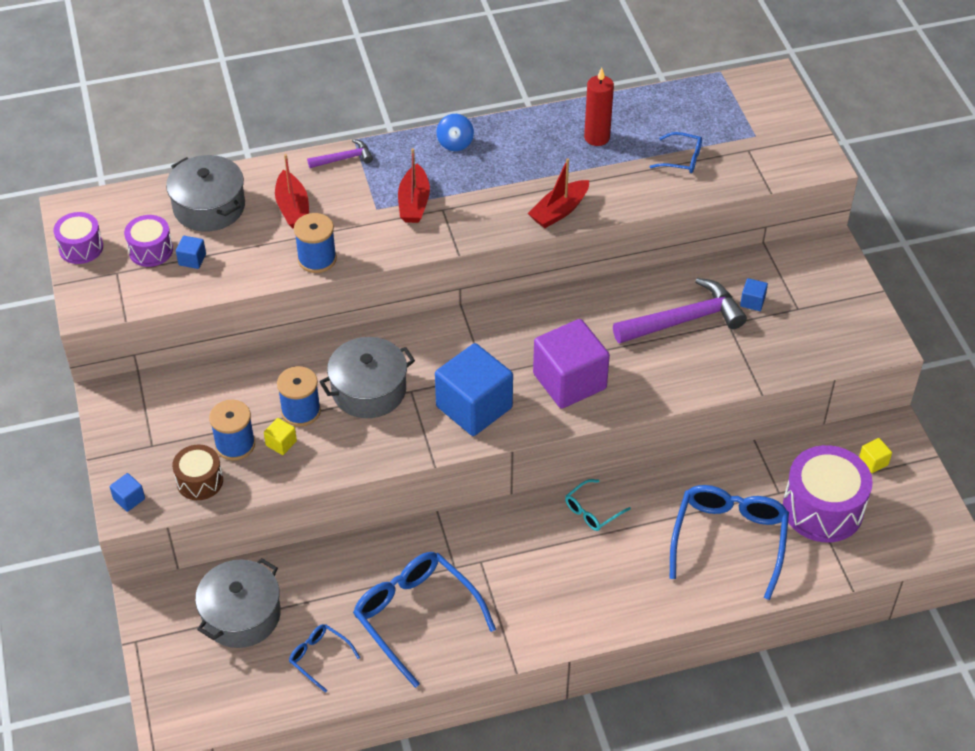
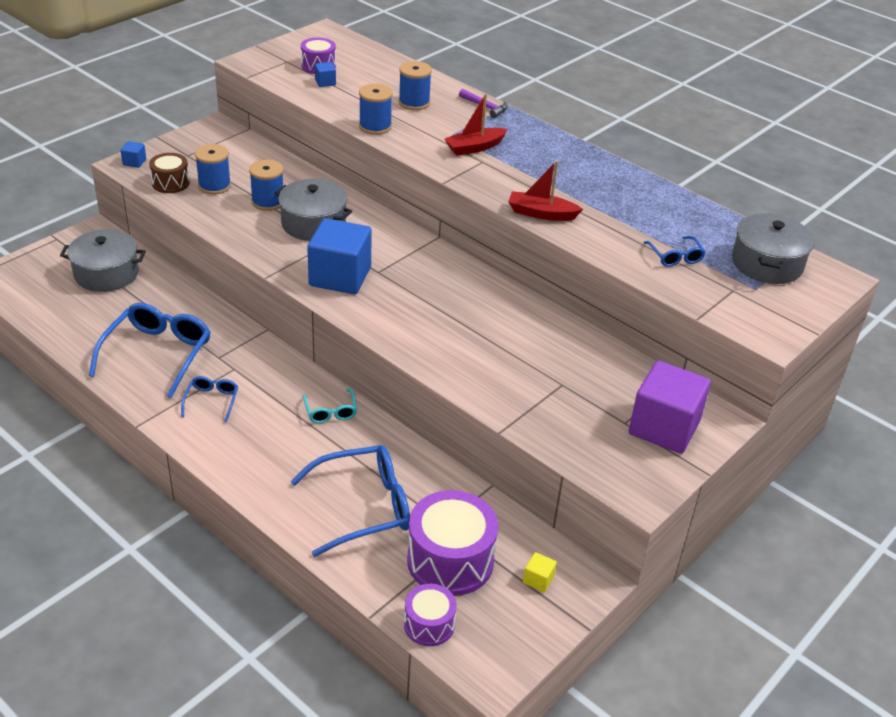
camera: 55 degrees right, 10 degrees down
(81, 247) = (296, 43): purple drum -> purple drum (429, 624)
(209, 207) = (380, 73): grey pot -> grey pot (767, 263)
(281, 443) = (231, 203): yellow cube -> none
(293, 208) = (414, 103): red boat -> blue spool
(319, 657) = (90, 321): blue glasses -> blue glasses (211, 401)
(455, 143) = (557, 146): blue spinning top -> none
(569, 381) = (410, 315): purple cube -> purple cube (664, 427)
(592, 511) = (330, 412): turquoise glasses -> turquoise glasses turned 120 degrees counterclockwise
(597, 137) = (645, 207): red candle -> none
(684, 320) = (539, 357): purple hammer -> none
(752, 302) = (603, 391): blue cube -> none

